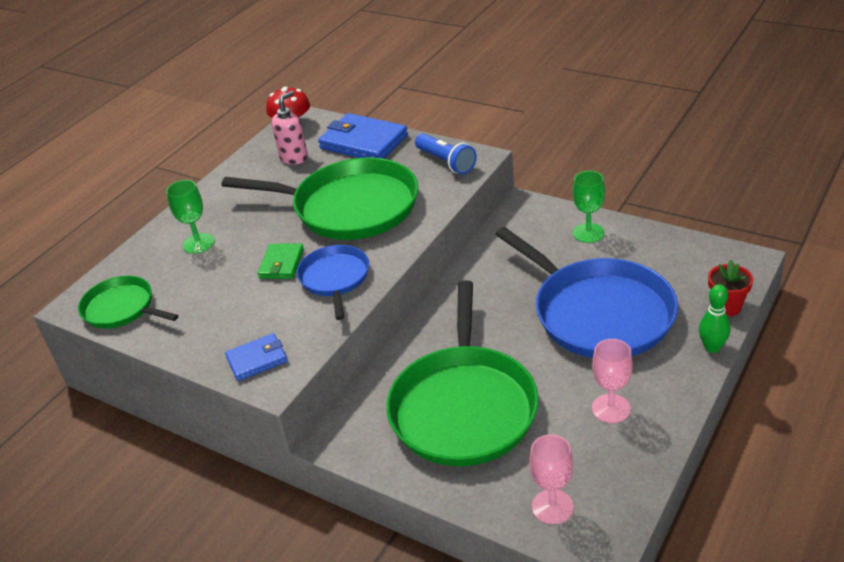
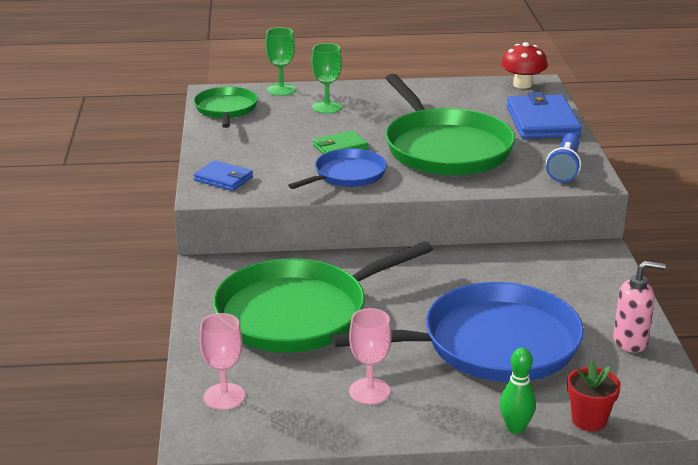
camera: 50 degrees right, 10 degrees down
(294, 158) = (479, 102): pink soap dispenser -> pink soap dispenser (630, 342)
(588, 233) = (604, 301): green goblet -> green goblet (281, 90)
(598, 313) = (492, 344): blue pan -> blue pan turned 120 degrees counterclockwise

